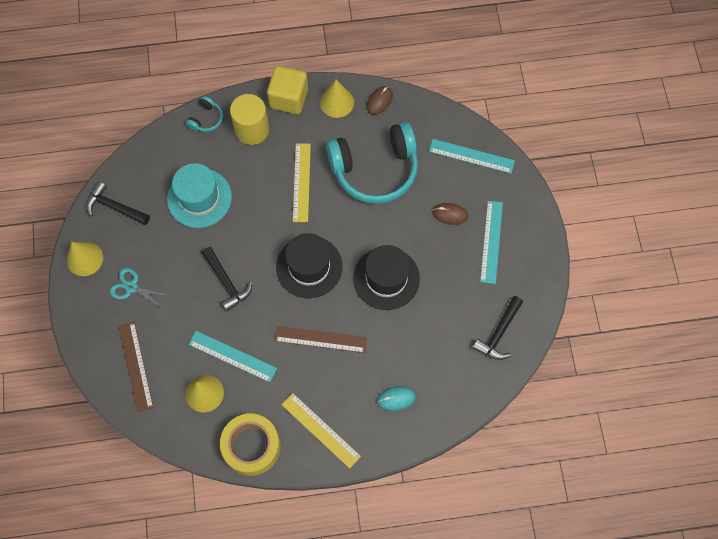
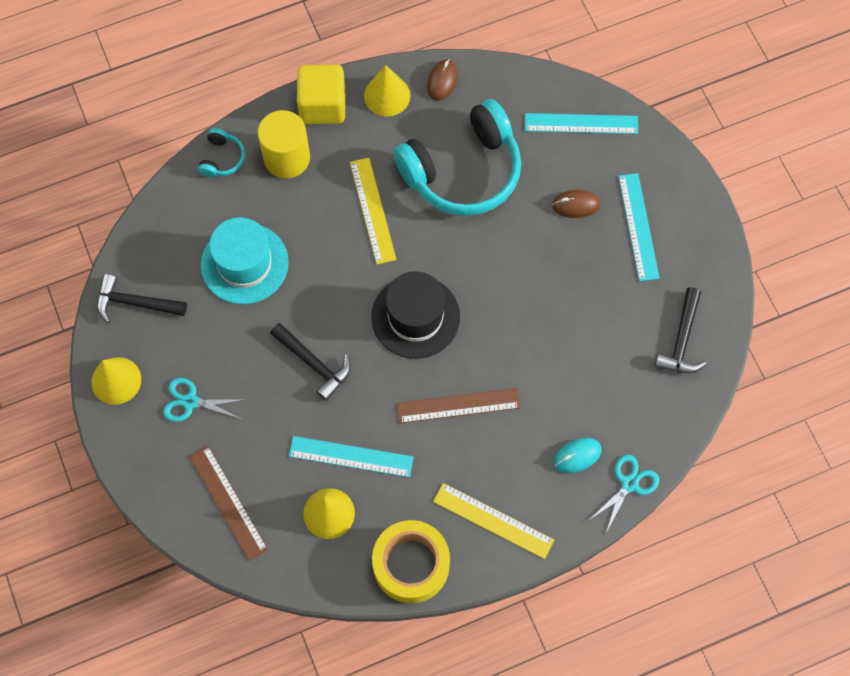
camera: 15 degrees left, 0 degrees up
(386, 278) = (519, 306): black hat -> none
(428, 430) = (629, 484): none -> turquoise scissors

